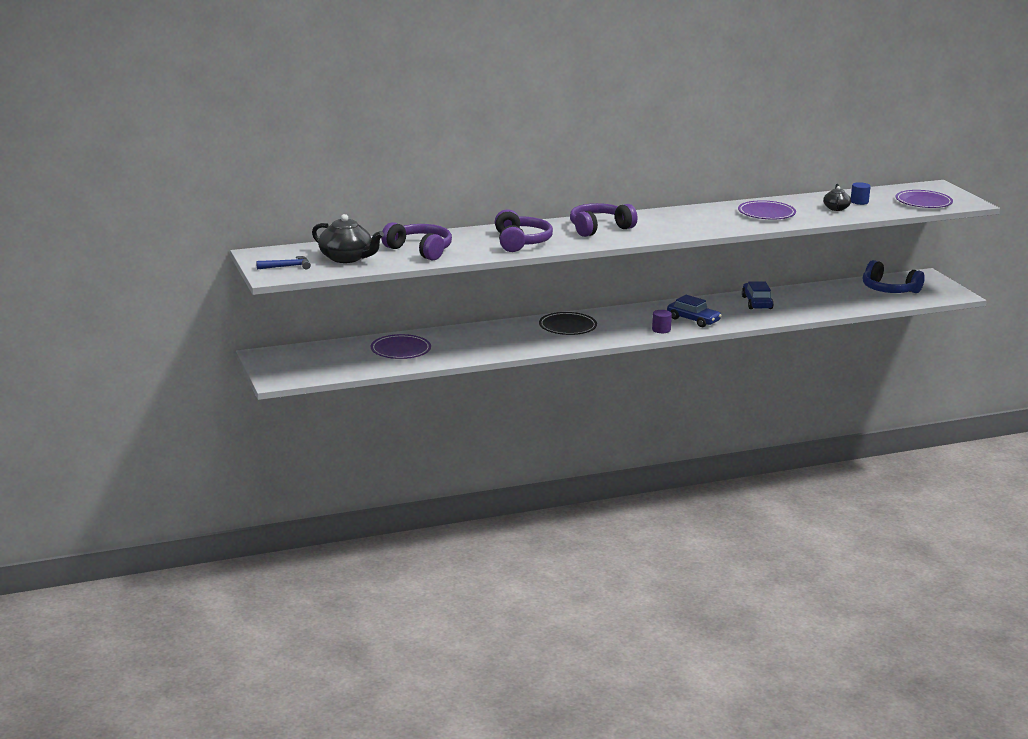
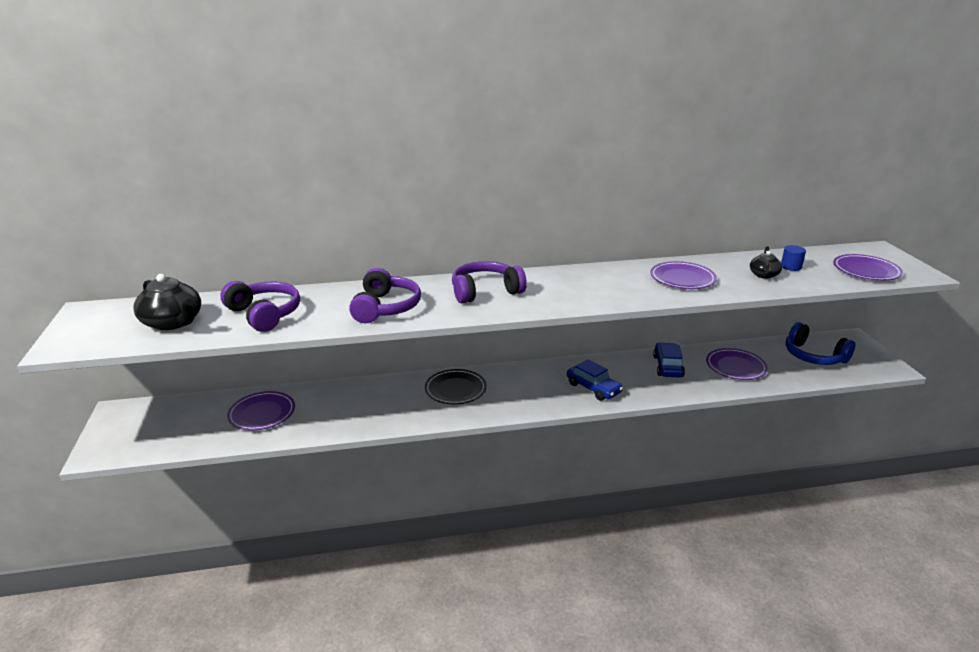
camera: 10 degrees right, 5 degrees up
(287, 266) = (94, 332): blue hammer -> none
(661, 330) = (554, 401): purple cylinder -> none
(818, 300) = (735, 367): none -> purple plate

